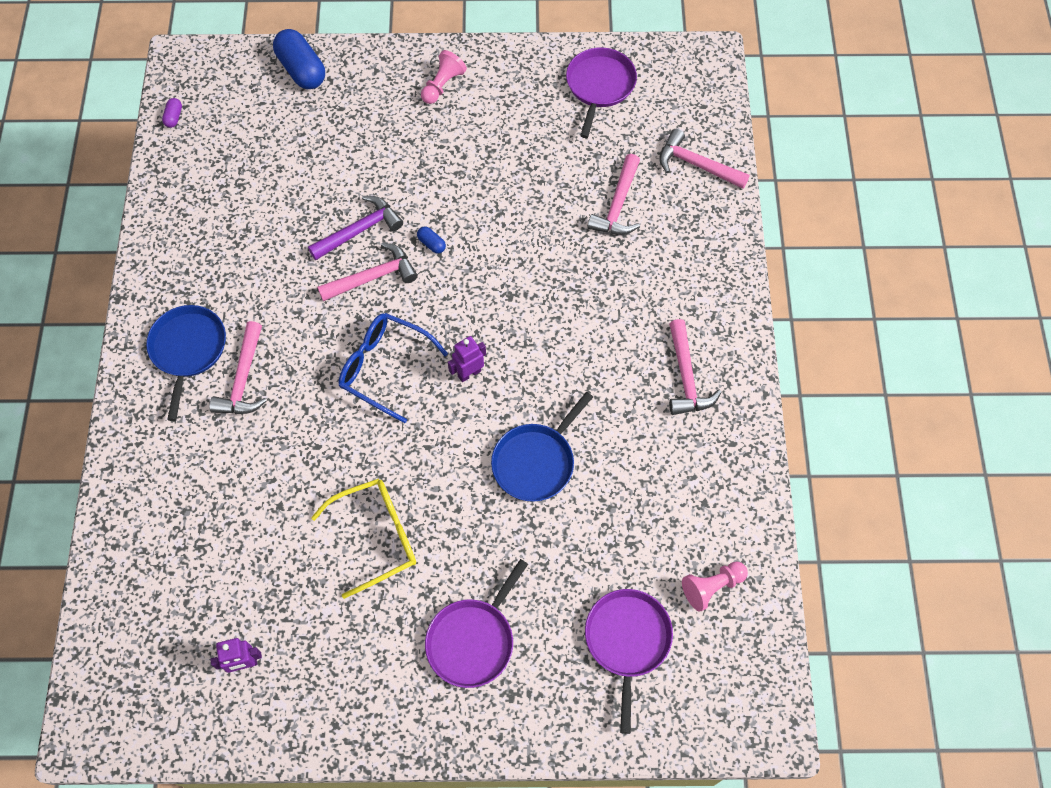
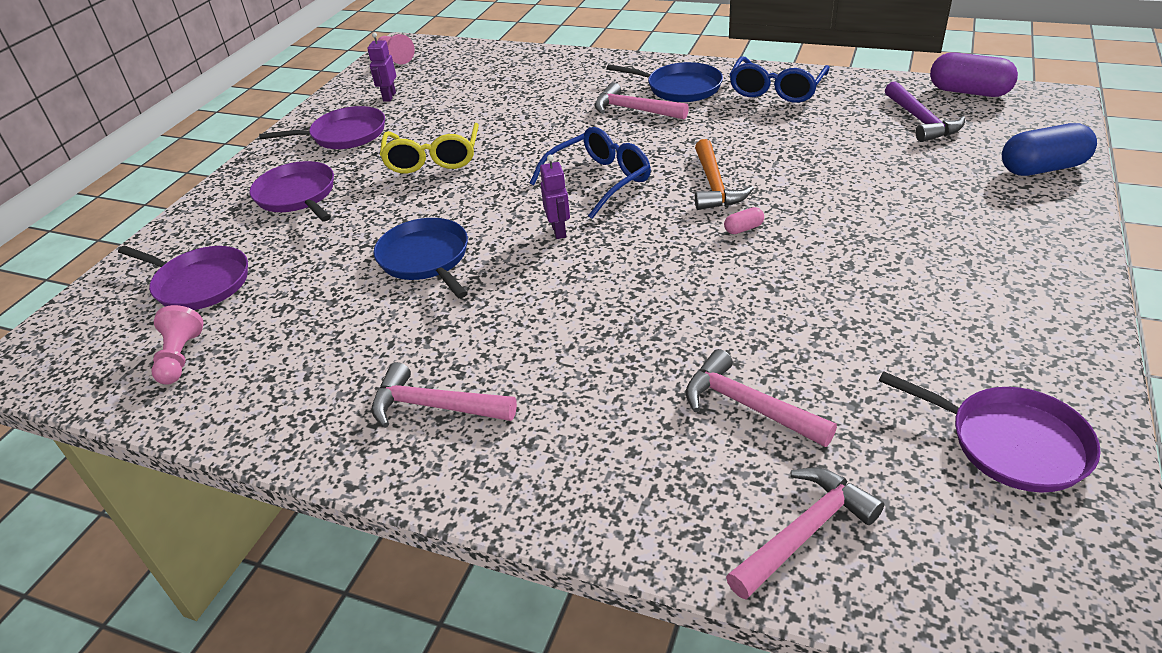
camera: 115 degrees right, 25 degrees down
(174, 117) = (968, 92): purple capsule -> purple capsule, size x2.24
(184, 263) = (776, 90): none -> blue glasses
(344, 665) = (344, 135): none -> purple pan
(359, 230) = (781, 183): purple hammer -> purple hammer (920, 121)
(373, 277) = (714, 185): pink hammer -> orange hammer
(431, 244) = (743, 229): blue capsule -> pink capsule
(443, 85) = (1015, 272): pink pawn -> pink pawn (395, 57)

